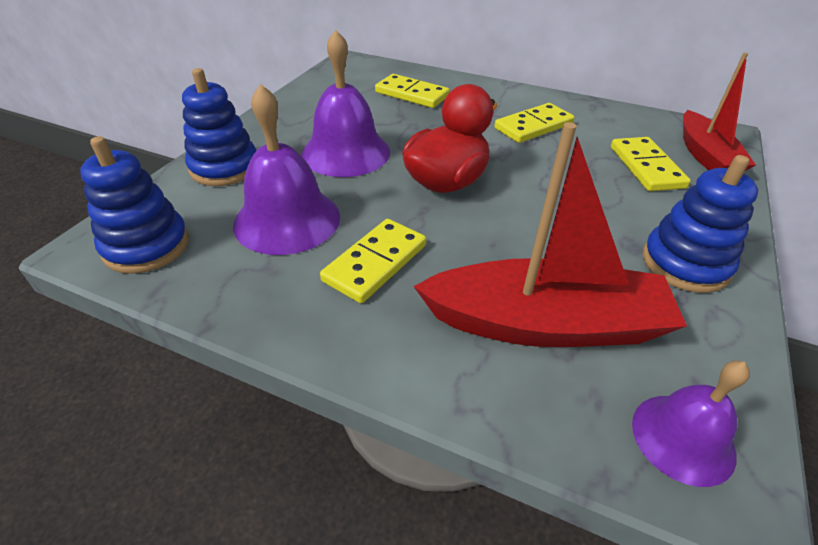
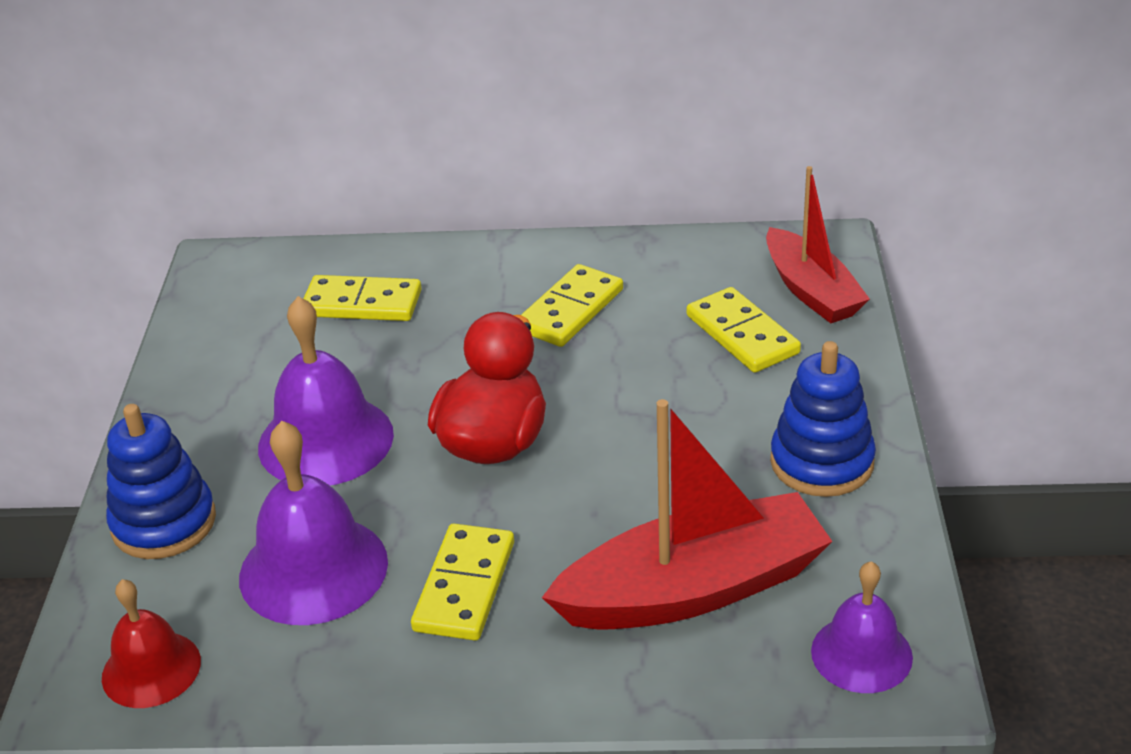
camera: 20 degrees left, 5 degrees down
(146, 246) = (151, 669): blue stacking toy -> red bell

